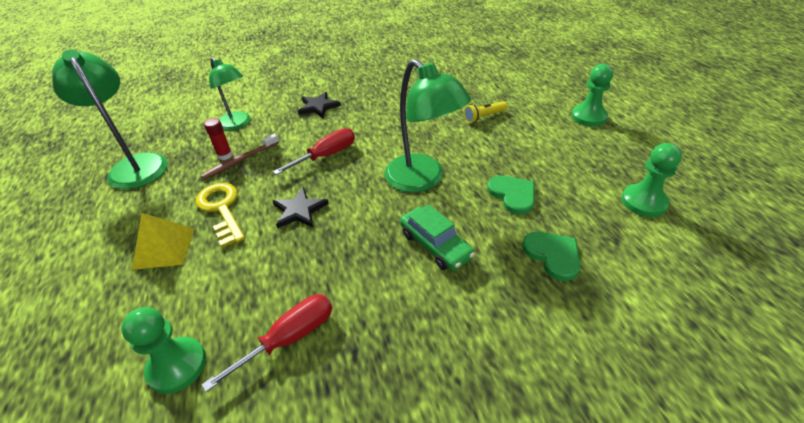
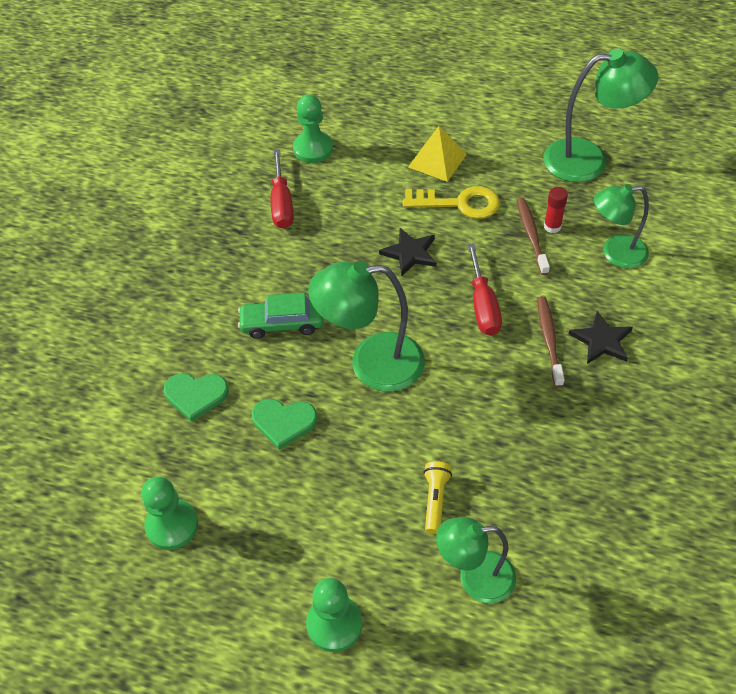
camera: 125 degrees right, 10 degrees up
(333, 122) = (549, 339): none -> brown toothbrush
(506, 92) = (475, 577): none -> green lamp

